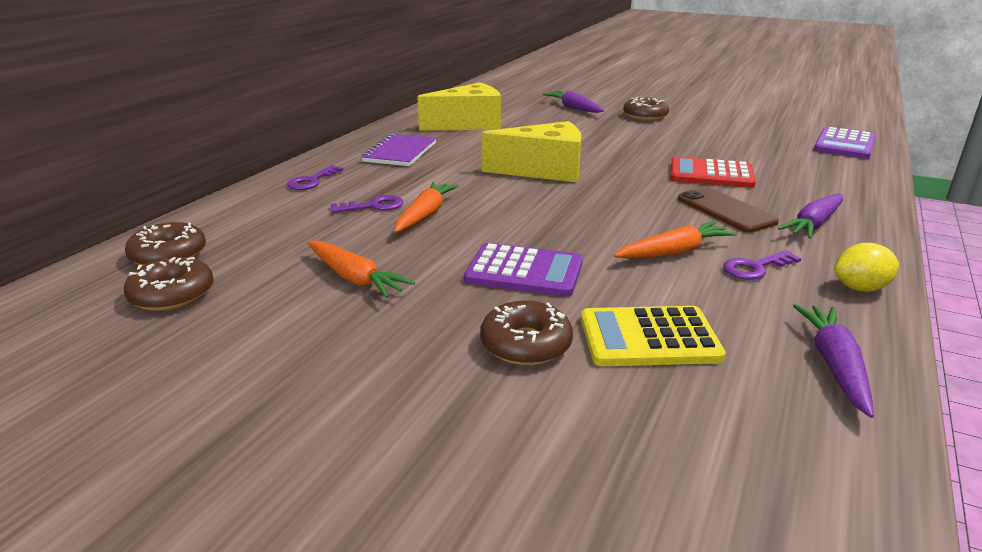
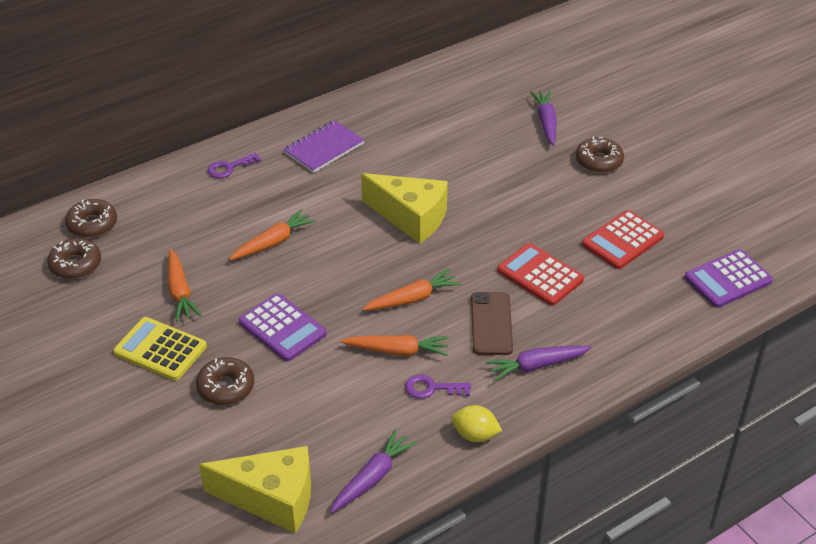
camera: 30 degrees right, 15 degrees up
(373, 206) = (247, 218): purple key -> none
(468, 124) = (419, 120): yellow cheese -> yellow cheese (272, 499)
(627, 215) = (412, 299): none -> orange carrot
(649, 338) = (295, 413): yellow calculator -> yellow calculator (160, 349)
(736, 144) = (622, 240): none -> red calculator

